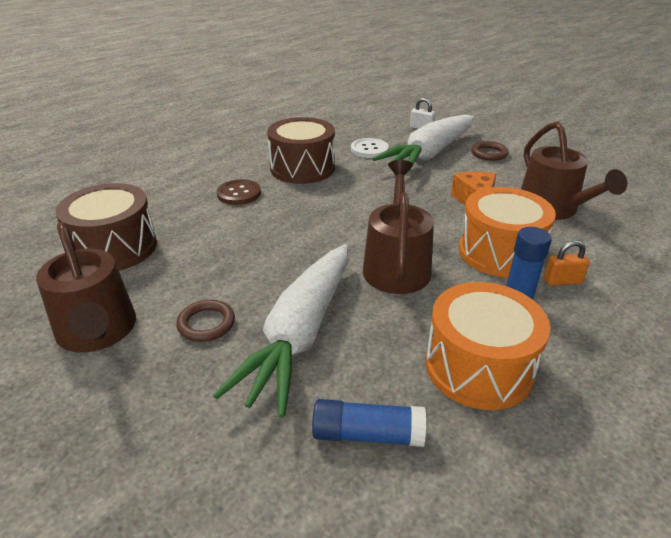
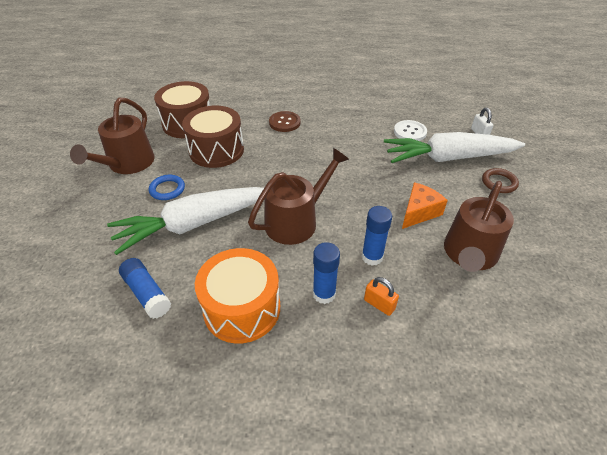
camera: 45 degrees right, 10 degrees up
(206, 324) = (167, 189): brown ring -> blue ring
(302, 168) = (344, 124): brown drum -> brown drum (216, 150)
(500, 252) = (372, 257): orange drum -> blue glue stick

